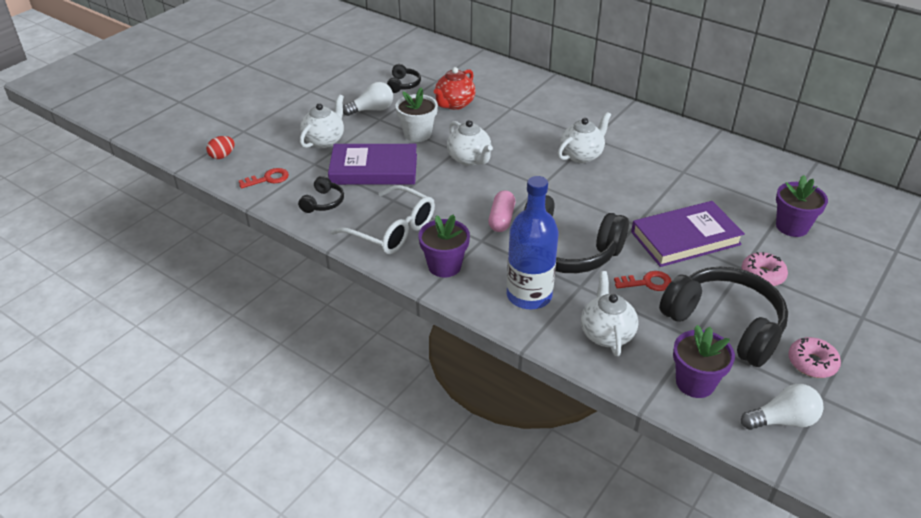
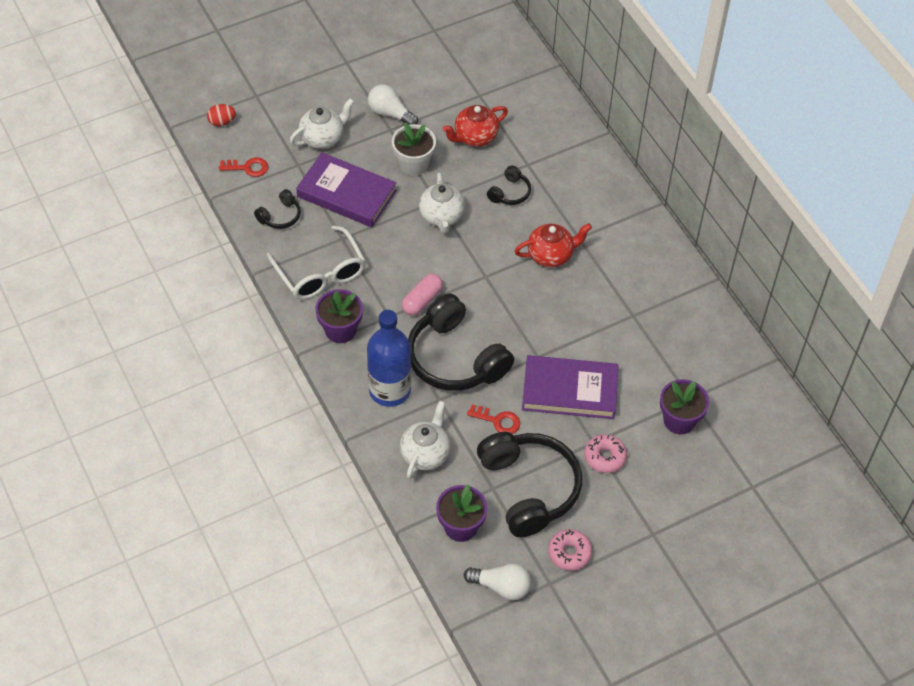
camera: 25 degrees right, 15 degrees up
(372, 110) = (390, 113): white light bulb -> white light bulb turned 150 degrees counterclockwise
(403, 85) = (442, 89): black headphones -> black headphones (510, 193)
(581, 155) = (551, 255): white teapot -> red teapot

